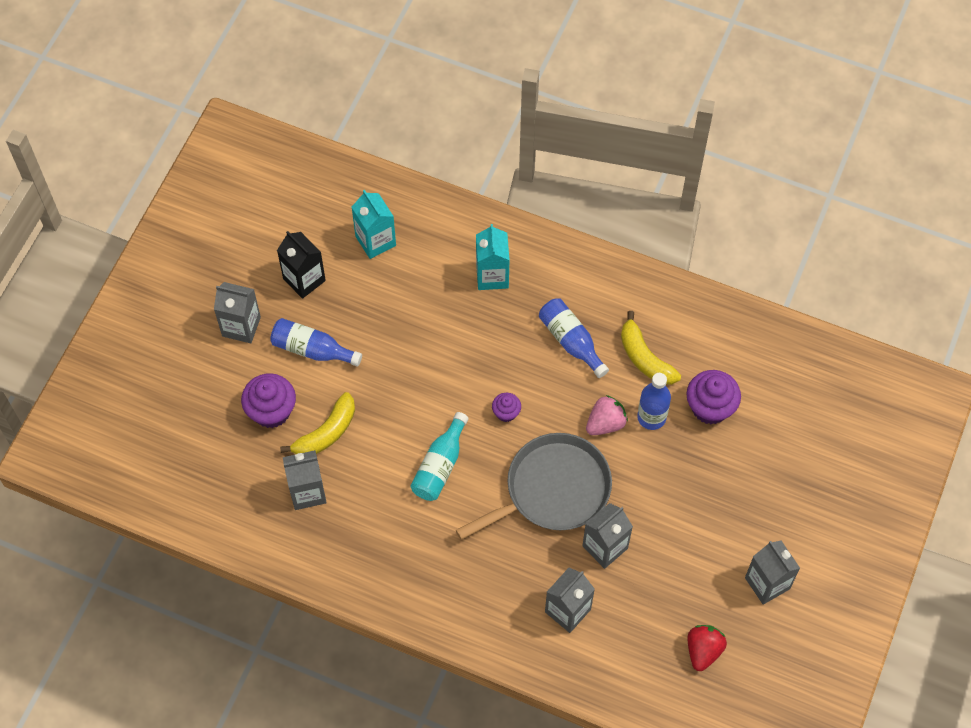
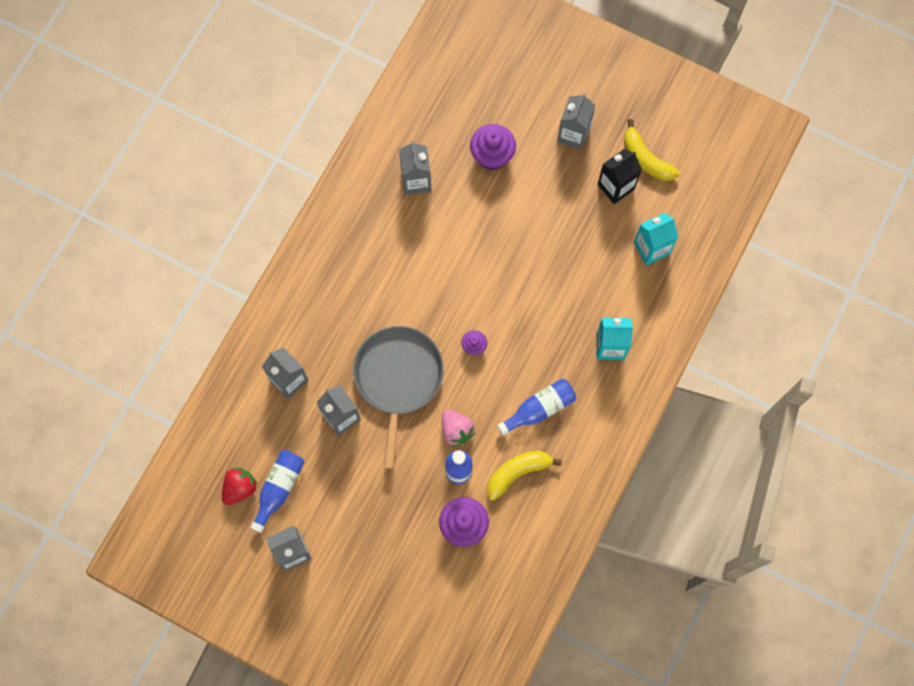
camera: 95 degrees right, 10 degrees up
(312, 349) = (547, 190): blue bottle -> blue bottle (279, 489)
(326, 433) = (468, 198): yellow banana -> yellow banana (646, 159)
(440, 465) = (429, 287): turquoise bottle -> none
(552, 490) = (398, 378): grey pan -> grey pan turned 150 degrees counterclockwise
(703, 650) = (240, 488): red strawberry -> red strawberry turned 75 degrees counterclockwise

